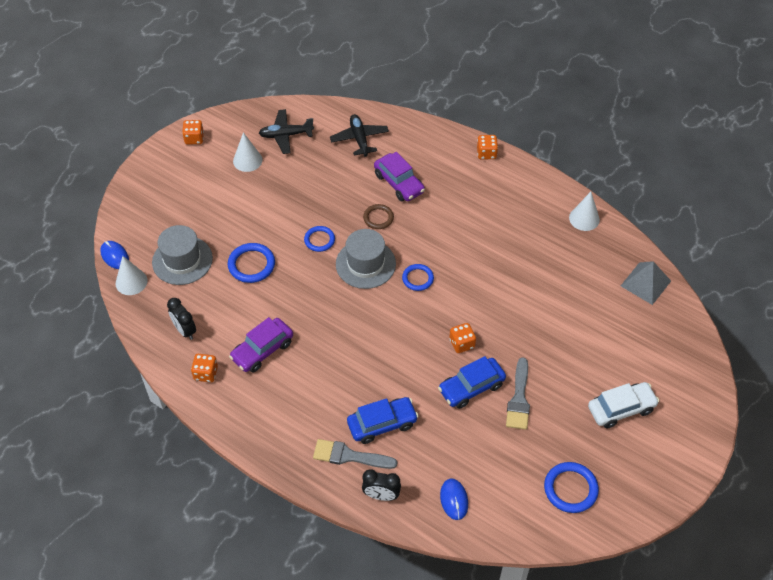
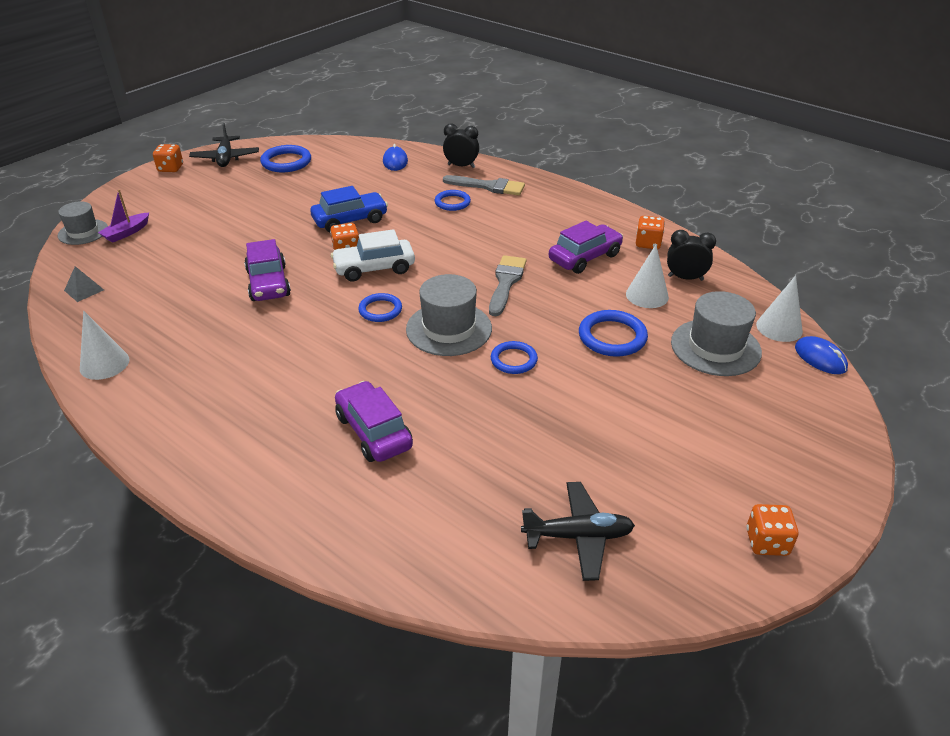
camera: 175 degrees left, 15 degrees down
(185, 330) = (685, 278): black clock -> black clock turned 45 degrees counterclockwise
(247, 160) = (647, 489): white cone -> white cone (647, 295)
(359, 139) = (430, 518): black plane -> black plane (225, 158)
(378, 218) = (419, 383): brown ring -> none
(382, 424) = (452, 202): blue car -> blue ring
(486, 153) = (198, 473): orange dice -> orange dice (170, 168)
(510, 300) = (268, 283): none -> purple car
(519, 398) = (303, 211): grey brush -> grey brush (506, 282)
(621, 409) = (202, 200): white car -> white car (374, 268)
(645, 283) = (84, 290): grey pyramid -> grey pyramid, size x0.58
(659, 354) = (126, 233): none -> purple boat
(697, 352) = (83, 232): none -> grey hat

